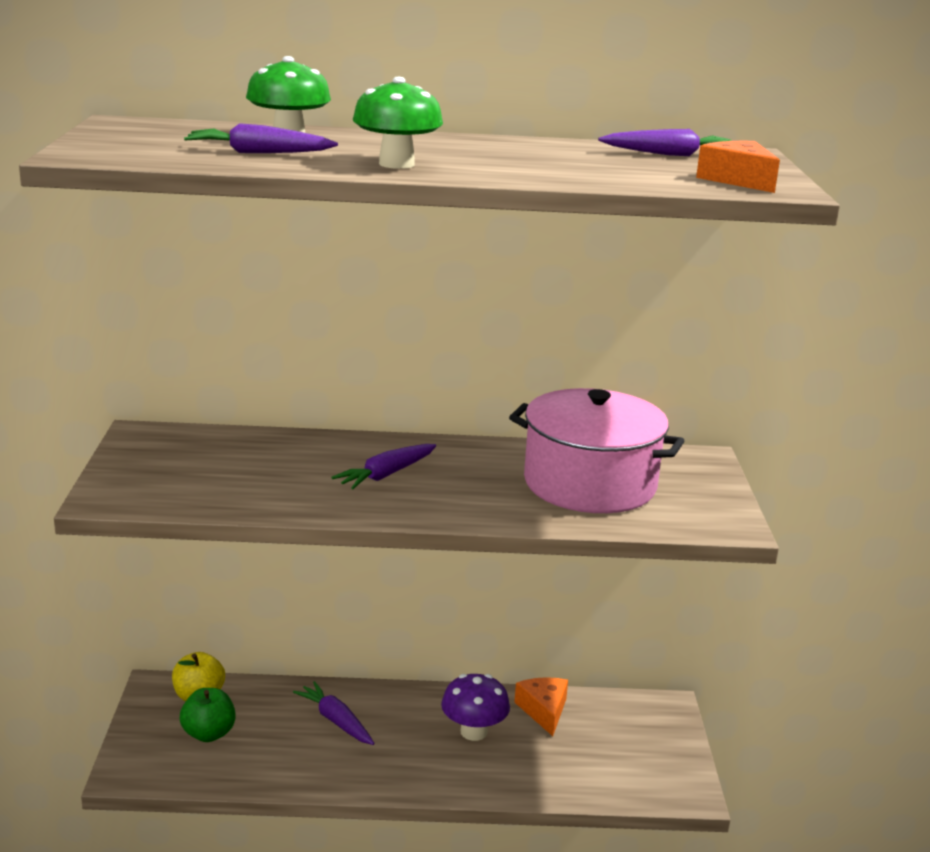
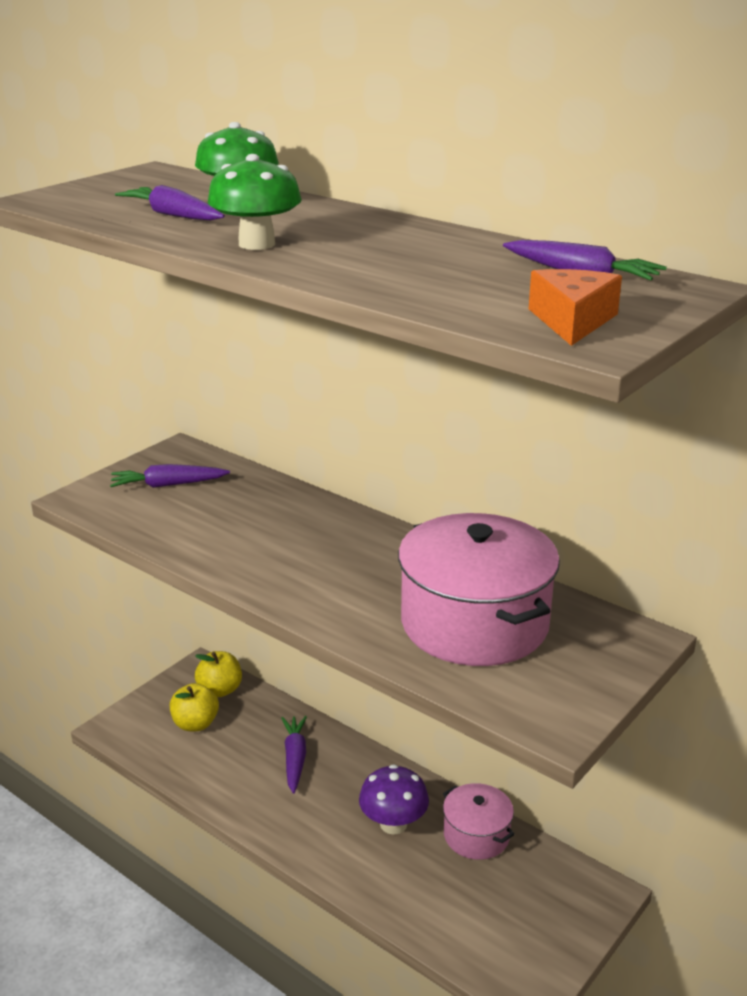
camera: 40 degrees right, 5 degrees up
(208, 733) = (195, 724): green apple -> yellow apple
(386, 475) = (306, 548): purple carrot -> purple carrot (168, 485)
(543, 710) = (476, 835): orange cheese -> pink pot

